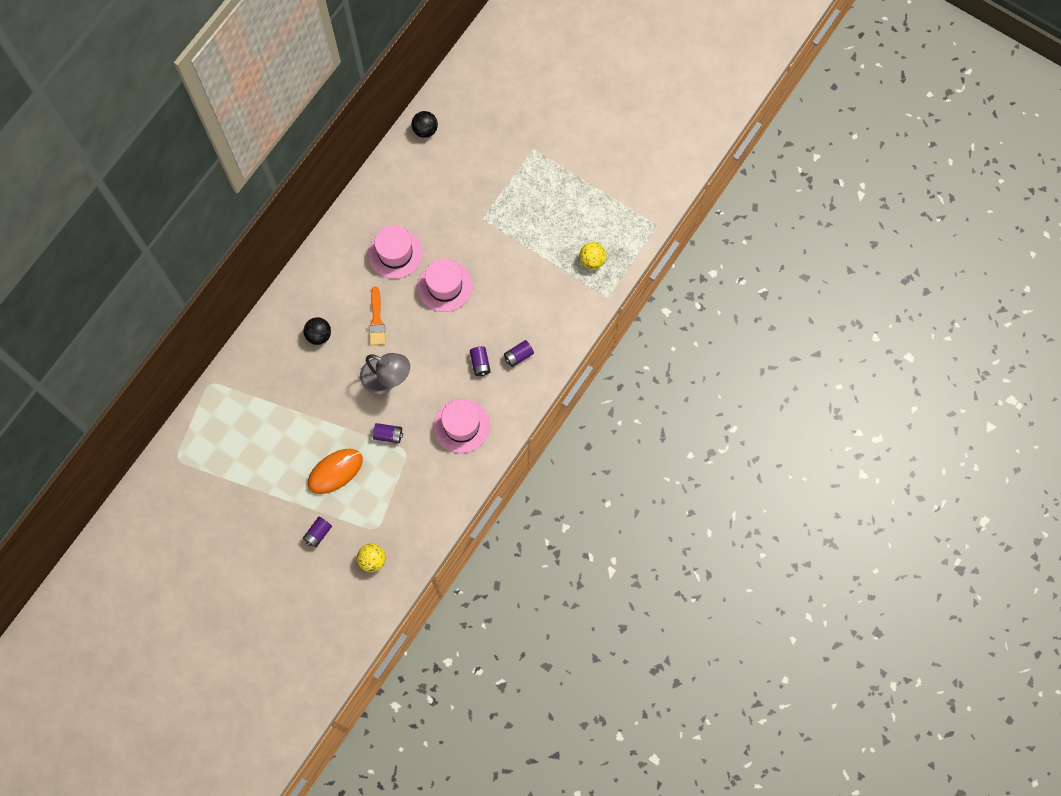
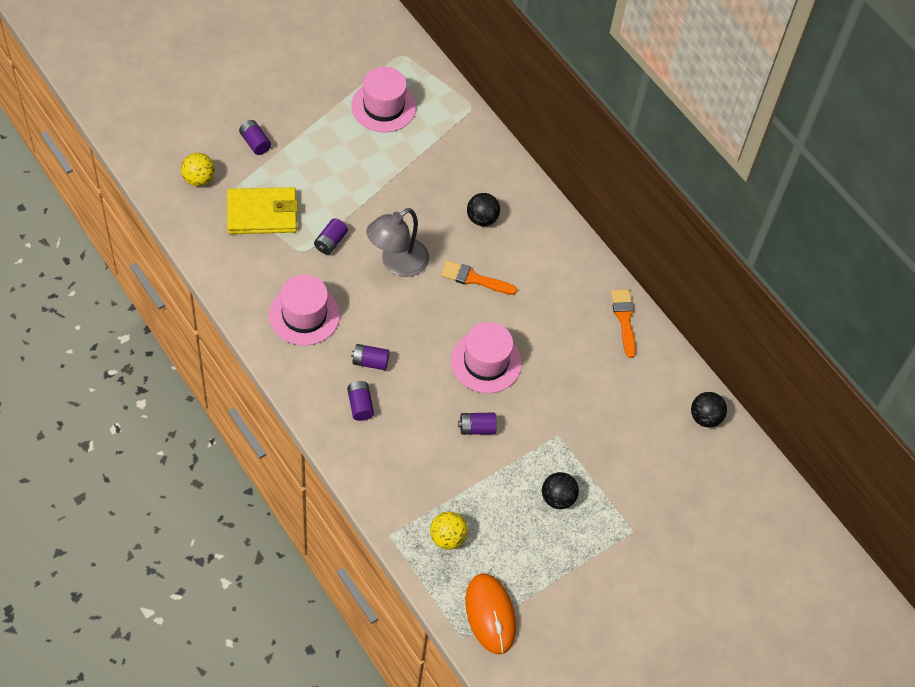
camera: 105 degrees right, 15 degrees down
(335, 471) = (315, 180): orange mouse -> orange mouse (490, 614)
(366, 206) = (624, 319): none -> orange brush
(384, 497) = (262, 213): none -> yellow wallet
(395, 253) = (551, 327): pink hat -> pink hat (383, 106)
(501, 272) = (477, 428): none -> purple battery
(531, 202) = (558, 498): none -> black ball

